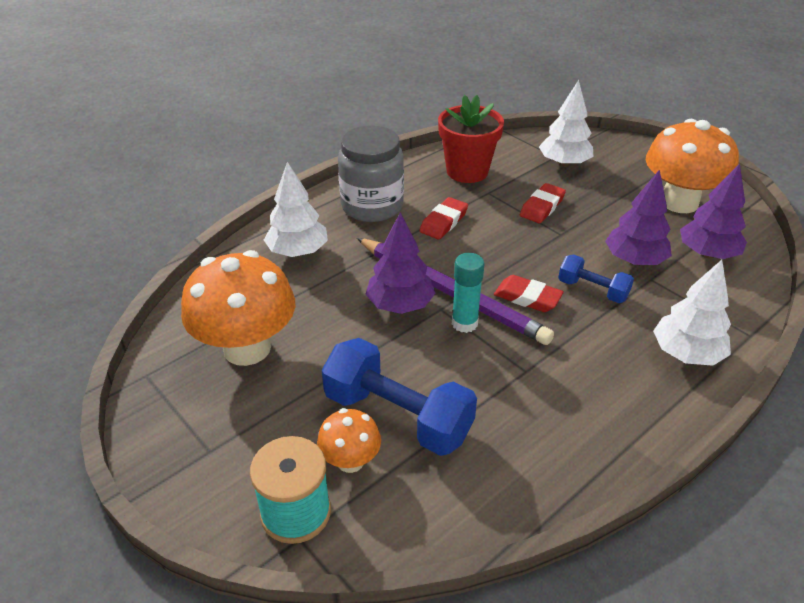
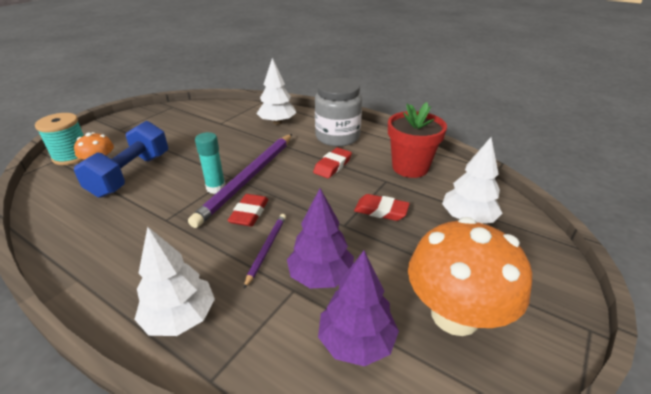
camera: 75 degrees right, 5 degrees down
(247, 348) = (191, 124): orange mushroom -> none
(400, 305) = (232, 161): purple tree -> none
(443, 222) = (332, 165): red eraser -> red eraser turned 75 degrees counterclockwise
(592, 290) = (266, 249): blue dumbbell -> purple pencil

